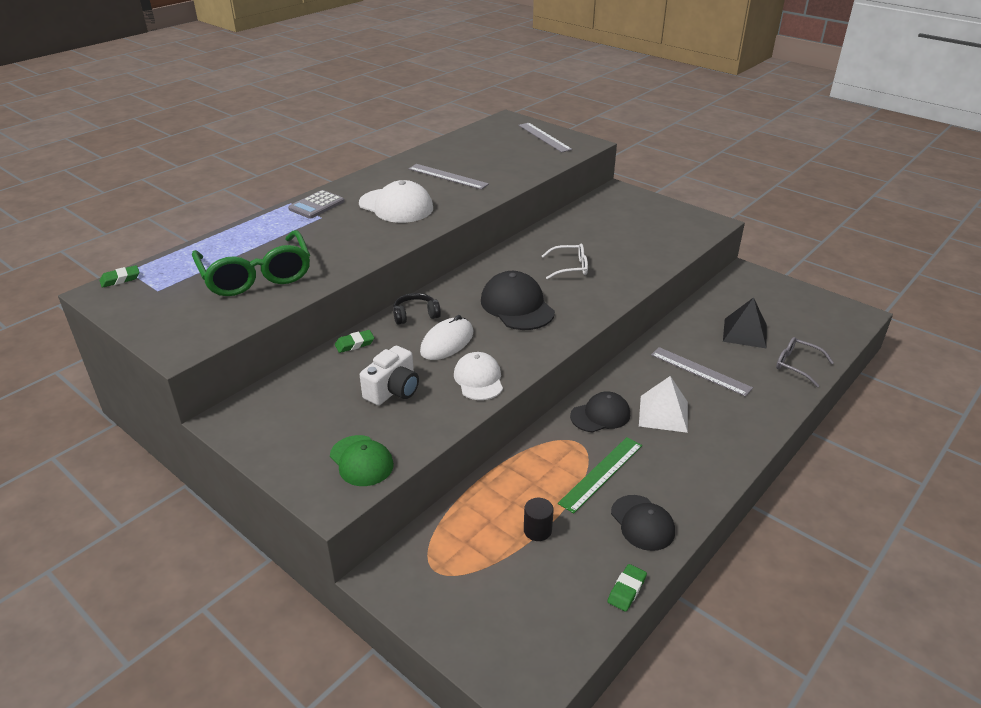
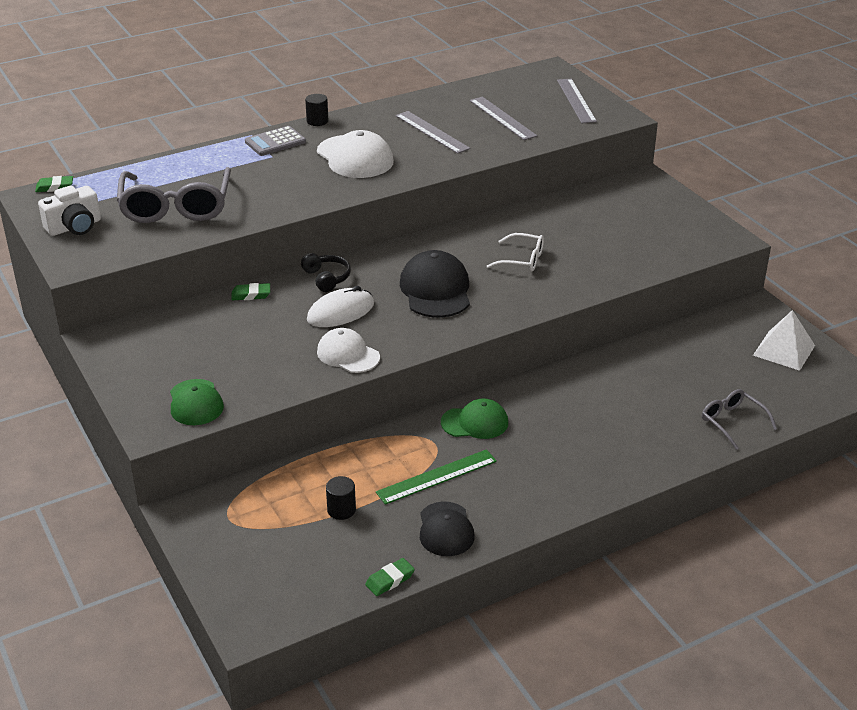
camera: 20 degrees right, 0 degrees up
(256, 275) = (176, 207): green glasses -> grey glasses
(343, 183) = (317, 121): none -> black cylinder
(393, 390) = (260, 347): white camera -> white camera (74, 227)
(415, 315) = (327, 278): black headphones -> black headphones turned 60 degrees clockwise
(478, 379) = (348, 354): white cap -> white cap turned 60 degrees counterclockwise
(600, 415) = (475, 422): black cap -> green cap
(663, 413) = (542, 436): white pyramid -> white pyramid (784, 350)
(700, 371) = (616, 403): grey ruler -> grey ruler (502, 118)
(745, 333) = (700, 375): black pyramid -> none

